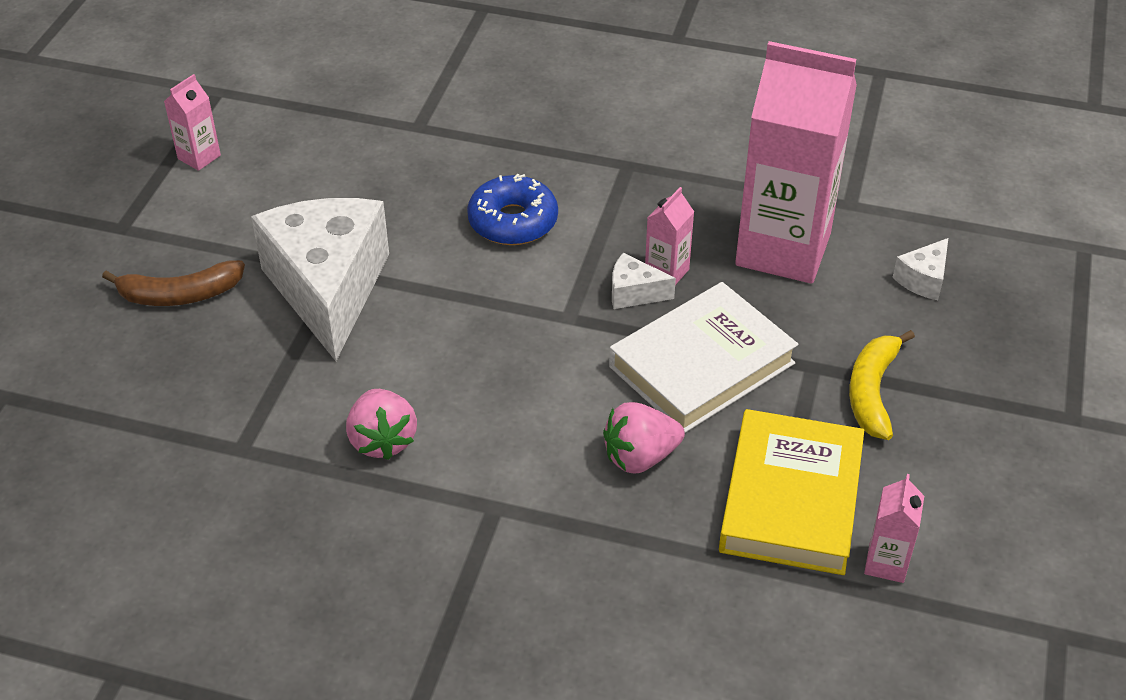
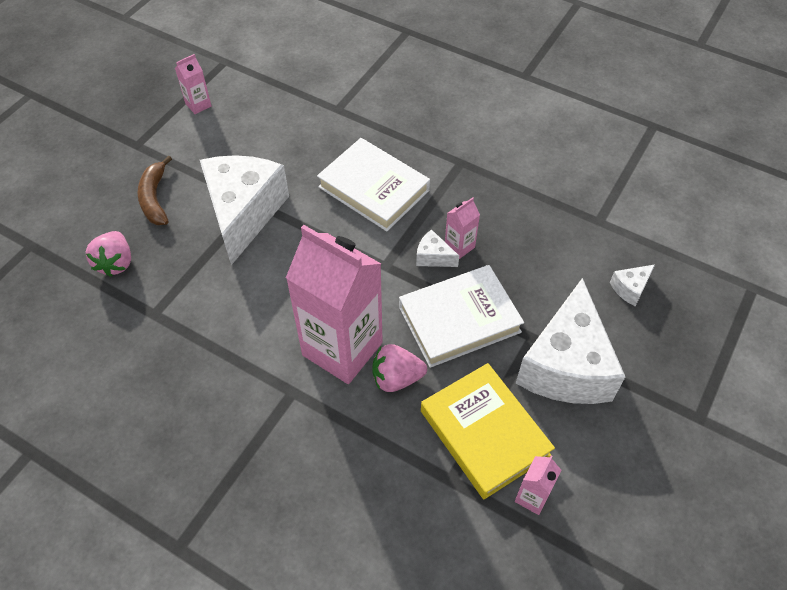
camera: 15 degrees right, 10 degrees up
(180, 295) = (155, 198): brown banana -> brown banana turned 75 degrees clockwise
(382, 440) = (240, 328): pink strawberry -> pink strawberry (116, 263)
(513, 221) = (373, 189): blue donut -> white book
(783, 249) = (542, 245): pink carton -> pink carton (342, 349)
(791, 499) = (484, 433): yellow book -> yellow book turned 60 degrees counterclockwise
(872, 392) = (566, 366): yellow banana -> white cheese

